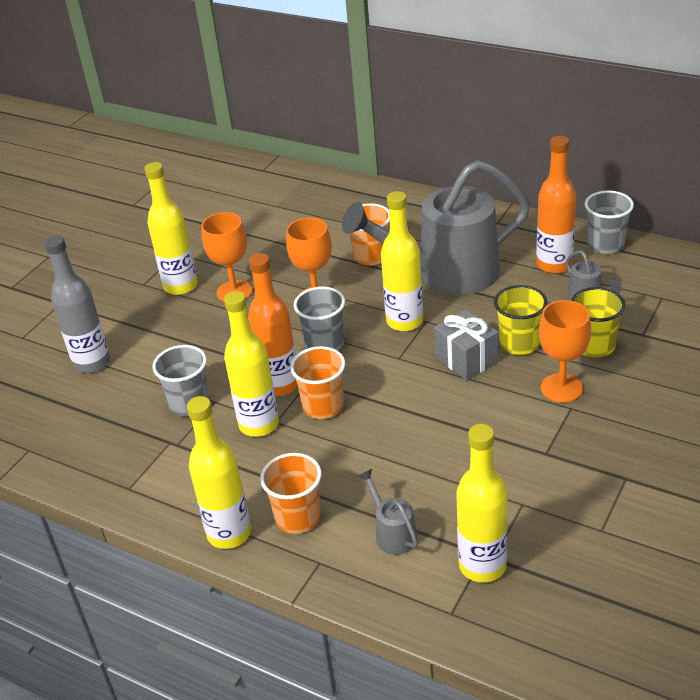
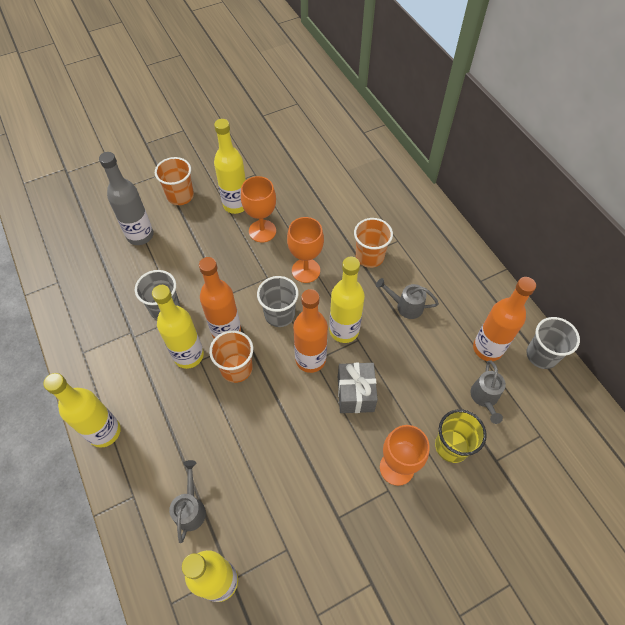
camera: 30 degrees right, 20 degrees up
(298, 517) = (150, 450): orange cup -> orange cup (180, 196)
(394, 359) = (310, 359): none -> orange bottle
(446, 274) = (405, 306): grey watering can -> grey watering can, size x0.40
(519, 343) = (402, 405): yellow cup -> none

